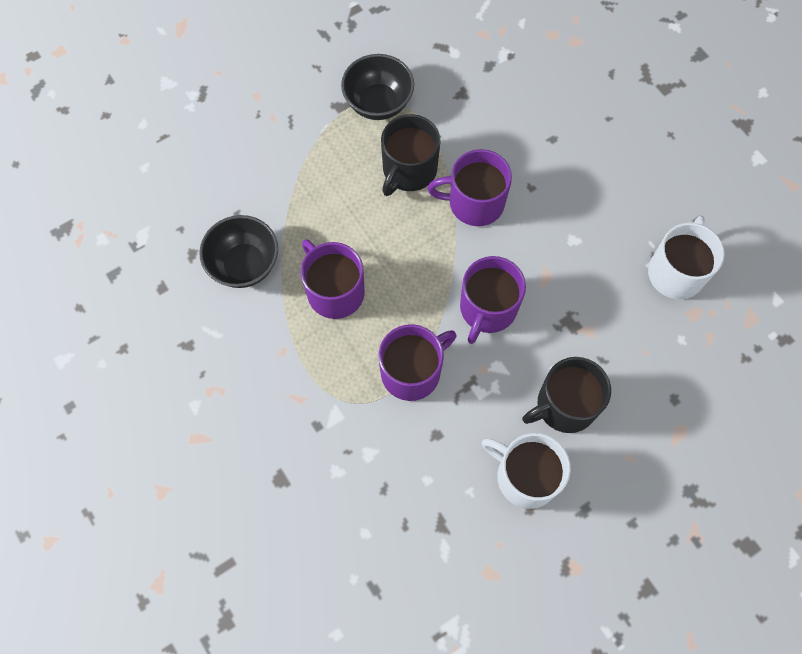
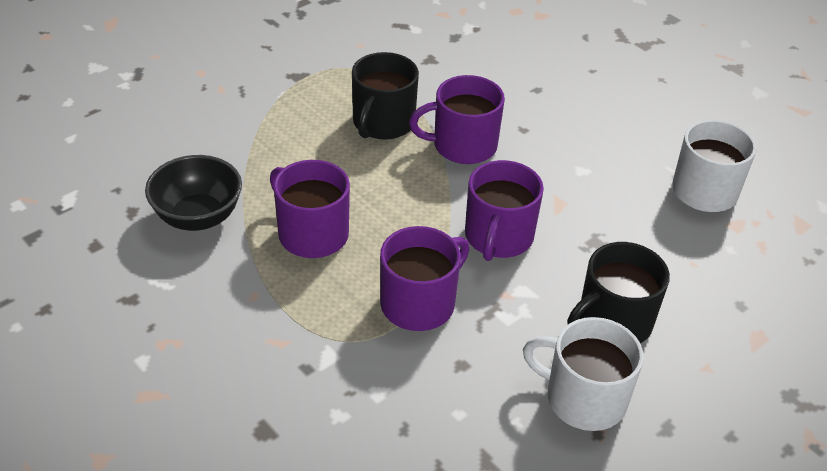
camera: 10 degrees left, 25 degrees down
(378, 103) = (339, 71): black bowl -> none

